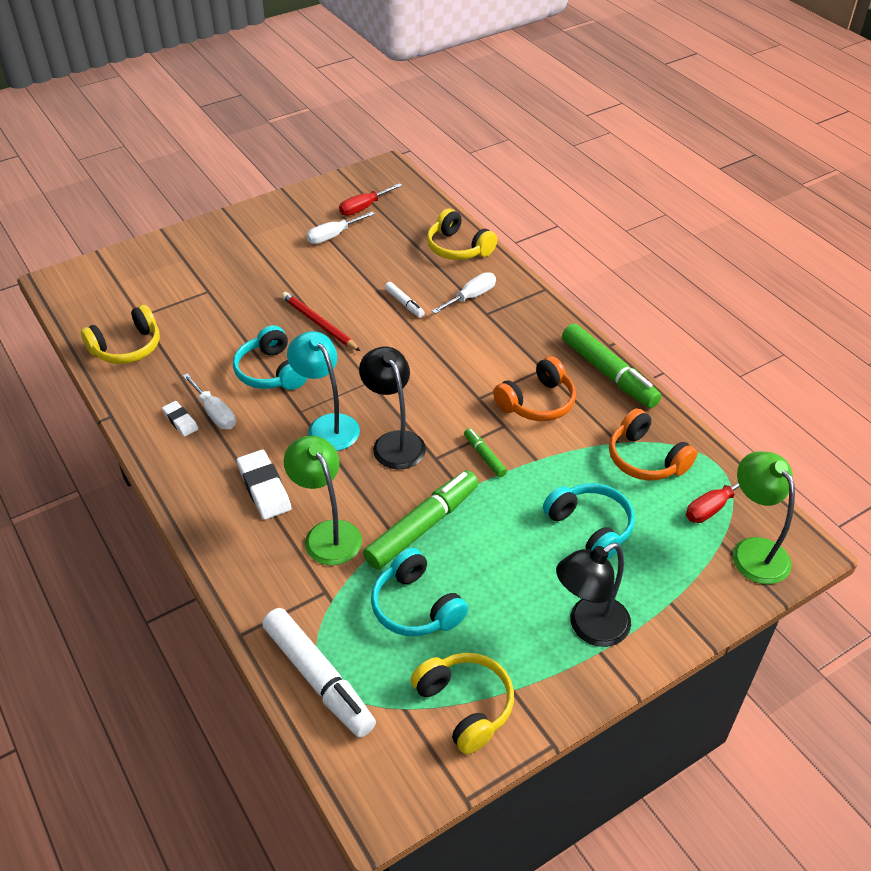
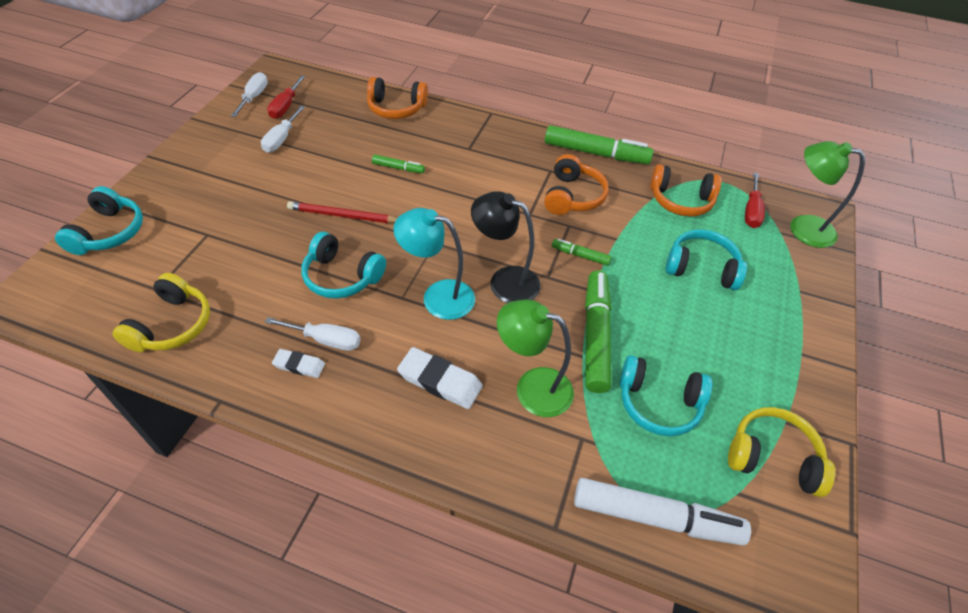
camera: 40 degrees left, 5 degrees up
(146, 258) = (109, 232): none -> turquoise headphones
(404, 304) = (398, 168): white marker -> green marker
(458, 248) = (396, 108): yellow headphones -> orange headphones
(471, 297) = (444, 141): white screwdriver -> white screwdriver (254, 97)
(589, 627) = (777, 340): black lamp -> none

